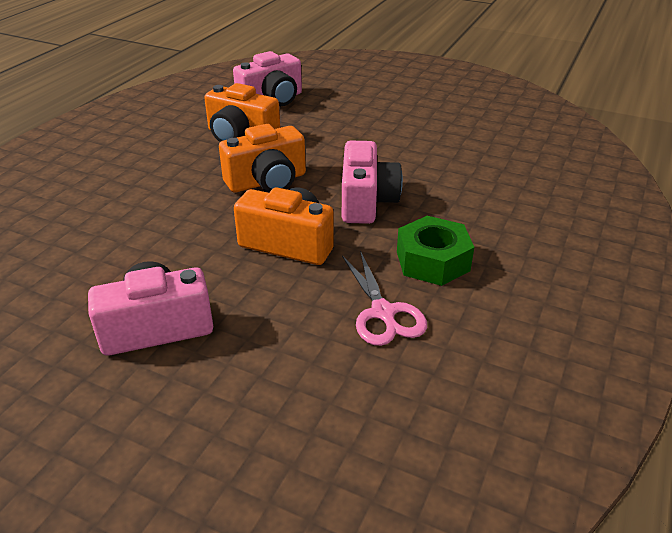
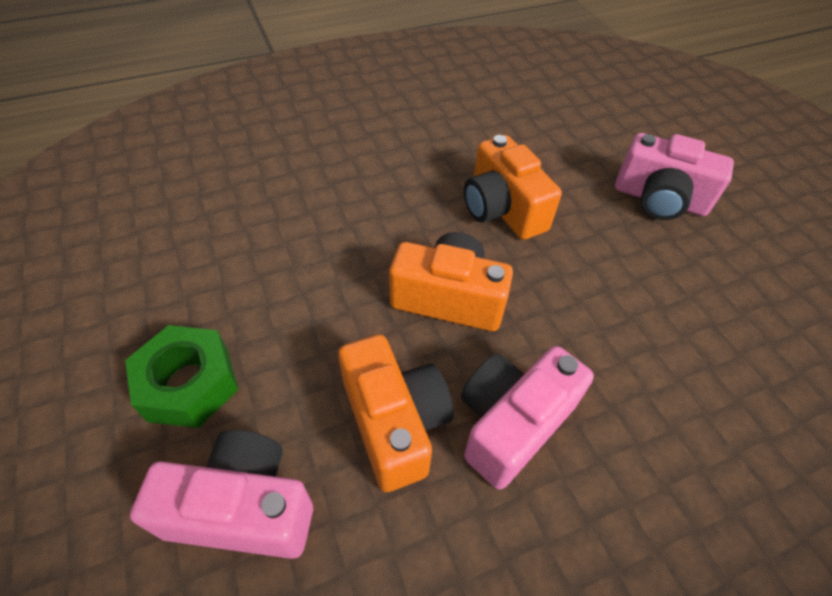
camera: 140 degrees left, 15 degrees up
(366, 201) = (387, 209): pink camera -> pink camera (512, 423)
(383, 312) = (493, 125): pink scissors -> none
(432, 261) = (415, 134): green nut -> green nut (189, 384)

